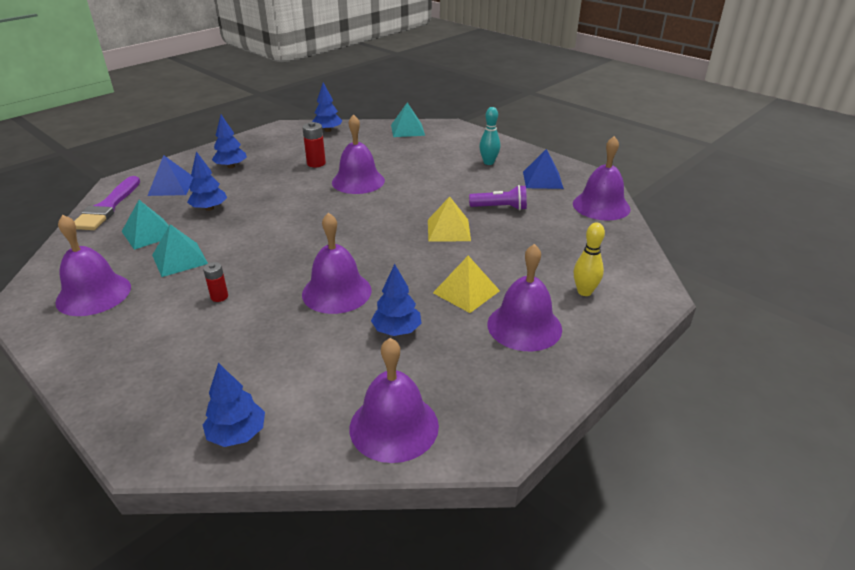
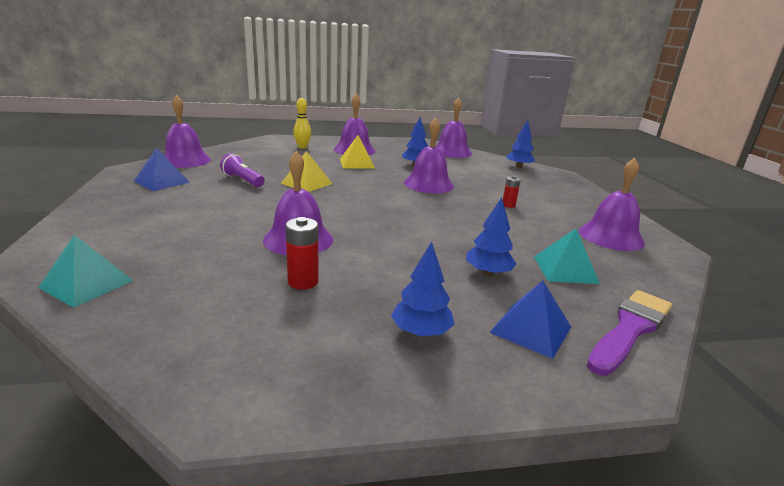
camera: 145 degrees left, 10 degrees down
(179, 259) = (534, 236): turquoise pyramid -> none
(327, 130) = (175, 347): blue tree -> none
(488, 162) = (150, 207): turquoise bowling pin -> none

